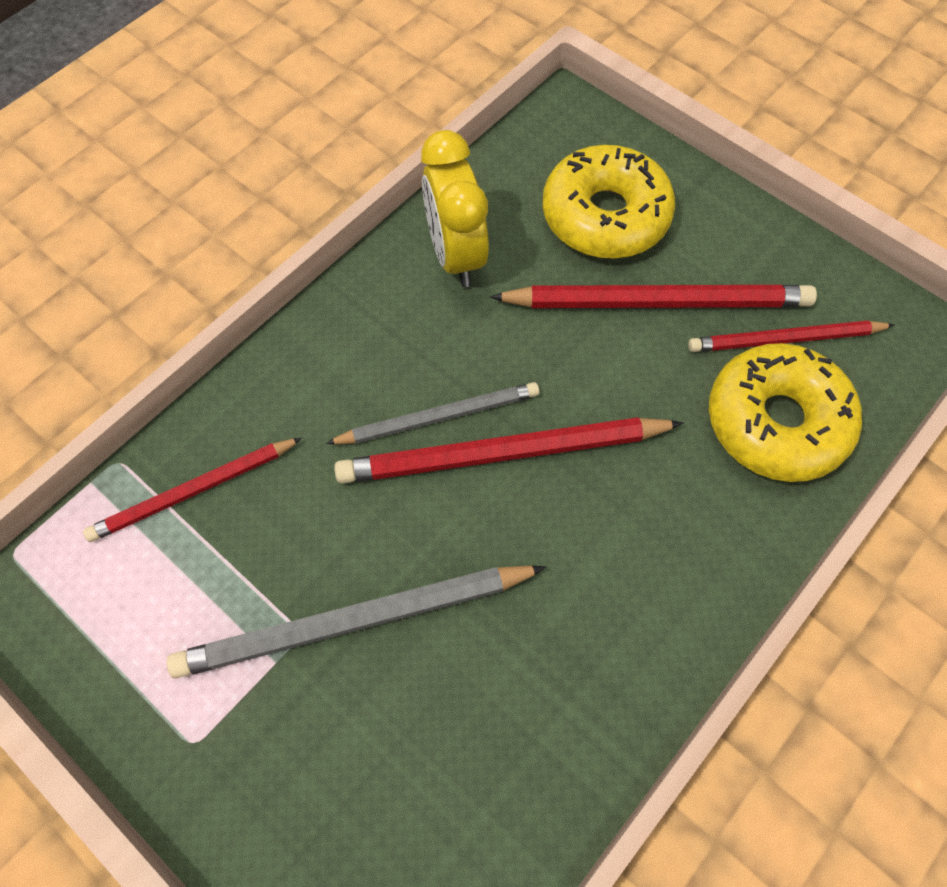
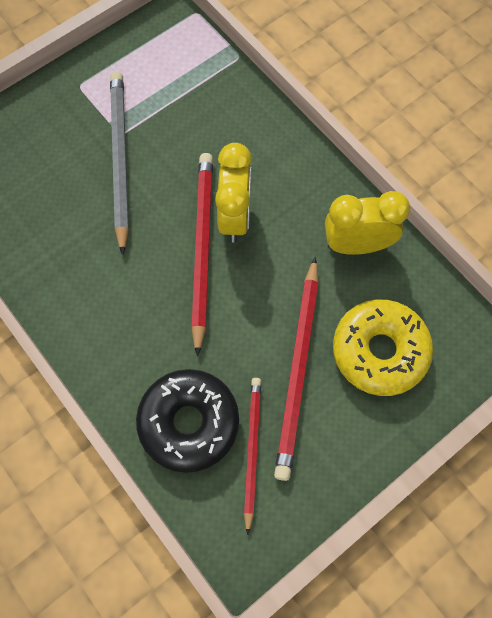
camera: 100 degrees right, 5 degrees up
(193, 491) = (213, 90): red pencil -> none
(439, 417) = (235, 217): grey pencil -> yellow clock
(776, 422) = (189, 423): yellow donut -> black donut

